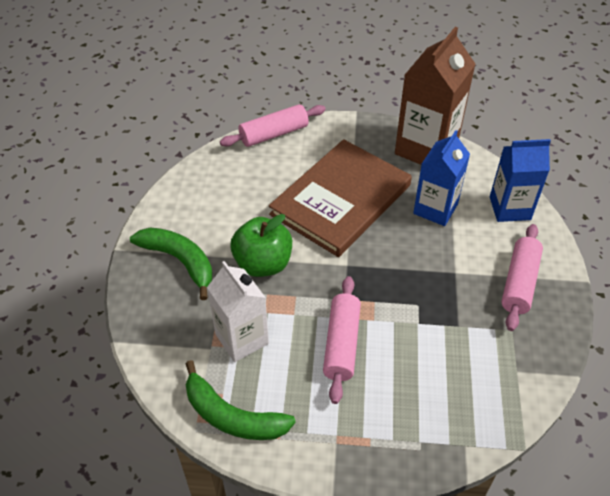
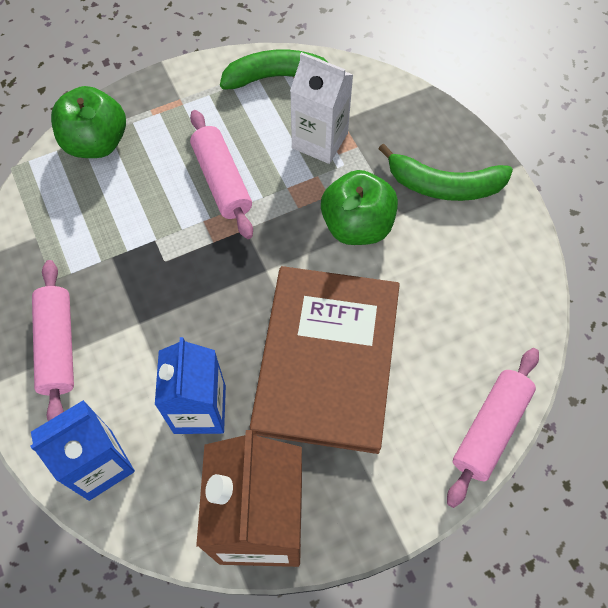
camera: 150 degrees right, 15 degrees up
(435, 435) = (96, 142): none -> green apple

